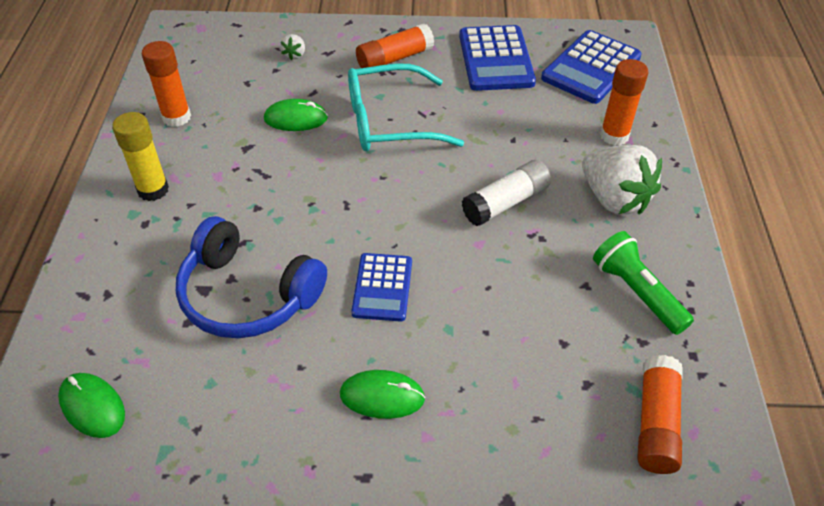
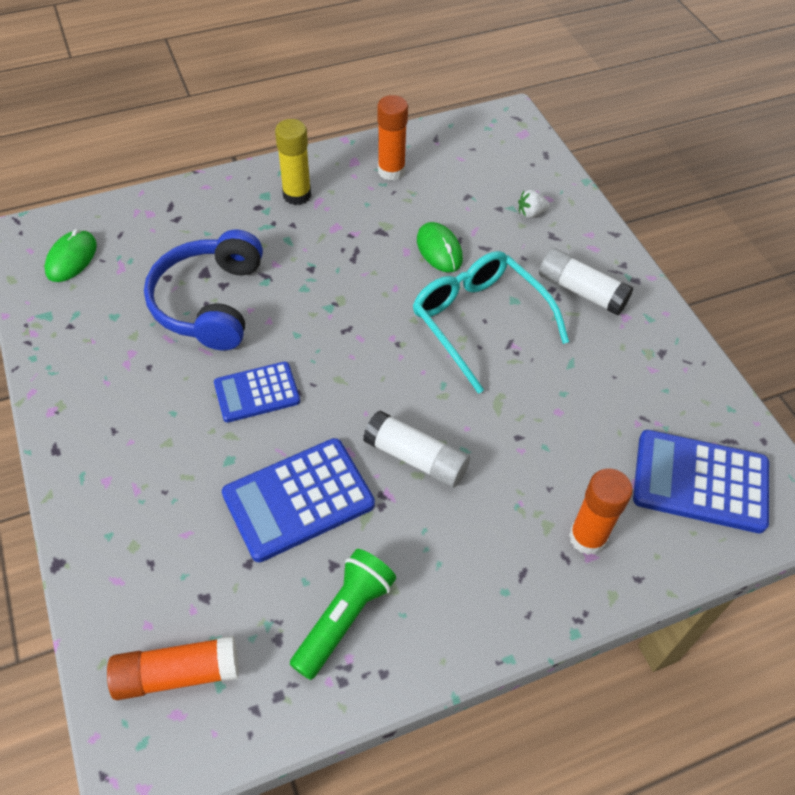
camera: 65 degrees right, 5 degrees up
(382, 396) = (137, 434): green mouse -> none
(394, 59) = (581, 291): orange glue stick -> white glue stick
(496, 59) = (646, 380): blue calculator -> blue calculator (298, 500)
(614, 199) = (477, 562): white strawberry -> none

